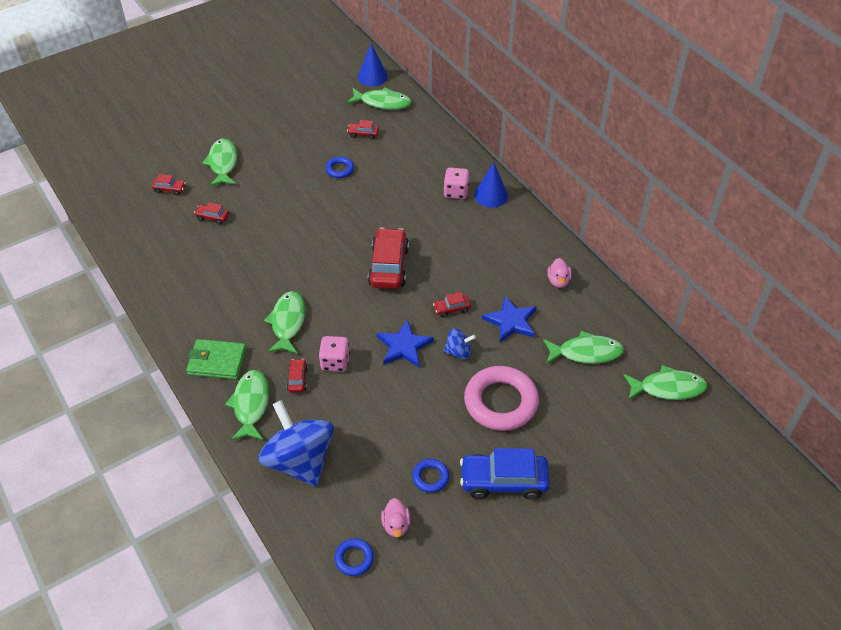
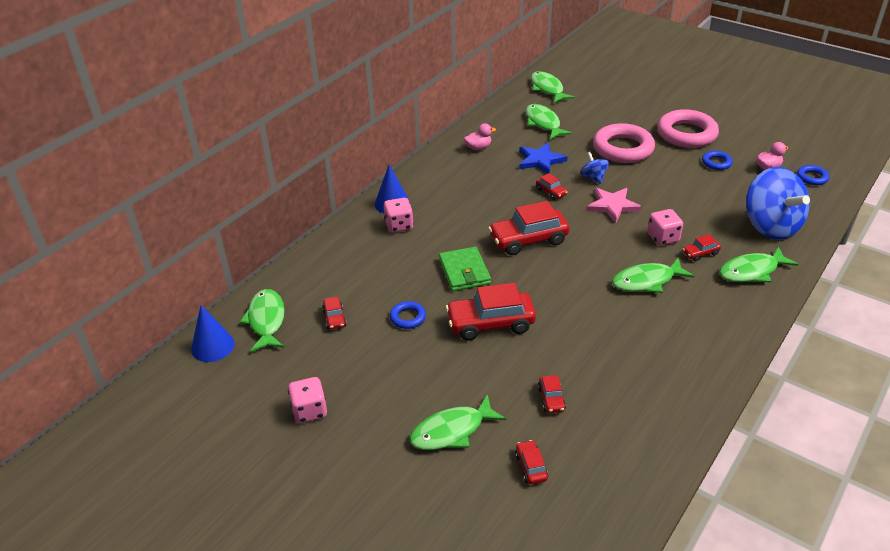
camera: 110 degrees left, 10 degrees down
(217, 361) = (731, 311): green wallet -> green wallet (464, 272)
(285, 108) = (309, 411): none -> pink dice
(300, 460) = (770, 226): blue spinning top -> blue spinning top turned 60 degrees counterclockwise
(304, 210) = (490, 323): none -> red car
(404, 346) = (612, 206): blue star -> pink star
(503, 481) = (686, 134): blue car -> pink ring

